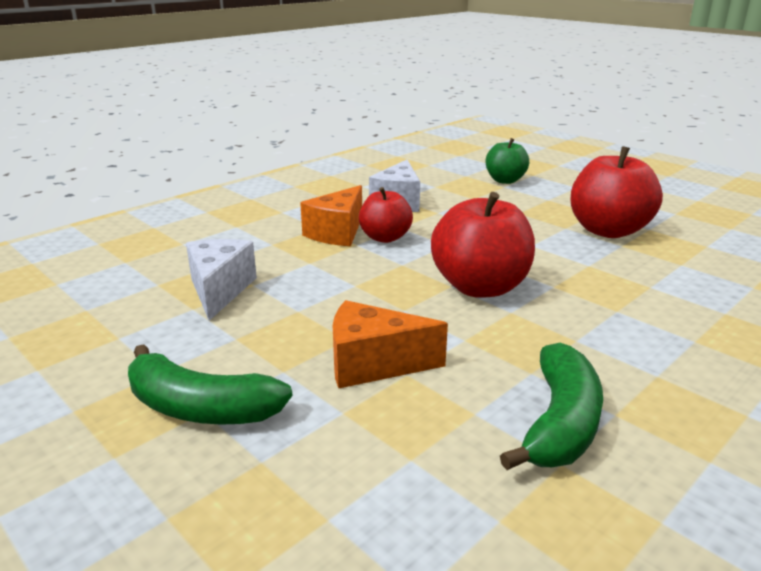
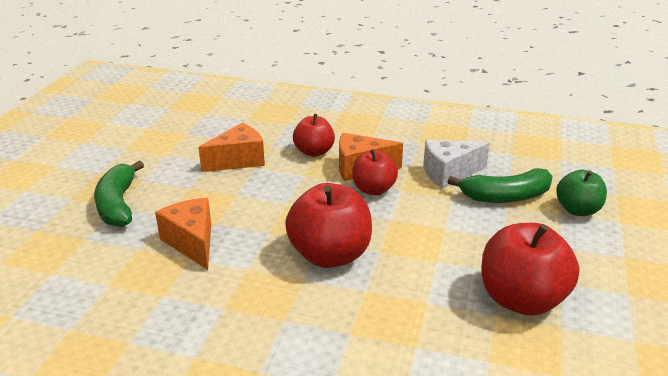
camera: 60 degrees right, 5 degrees up
(219, 290) = (238, 160): white cheese -> orange cheese
(269, 245) = (314, 152): none -> red apple
(560, 423) = (170, 333): green banana -> green banana (505, 196)

